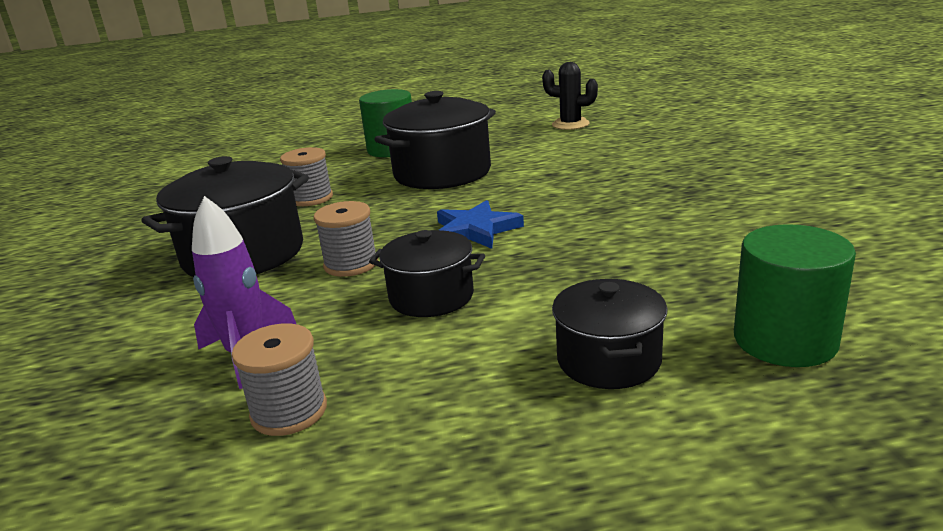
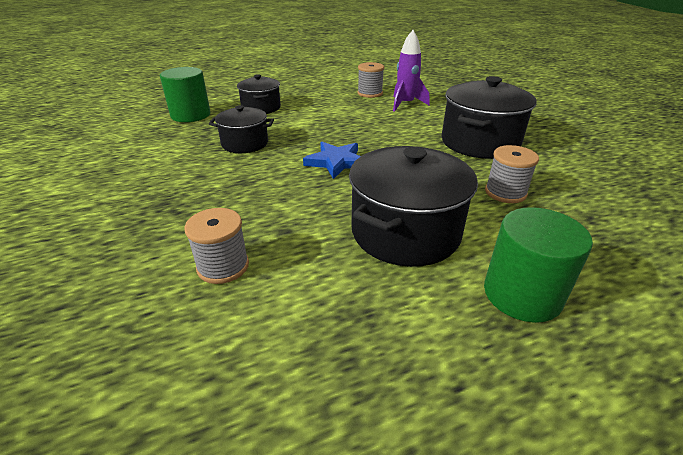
camera: 165 degrees right, 10 degrees up
(351, 264) = (401, 138): grey spool -> grey spool (223, 266)
(431, 297) = (342, 124): black pot -> black pot (245, 144)
(570, 124) = (249, 398): black cactus -> none

